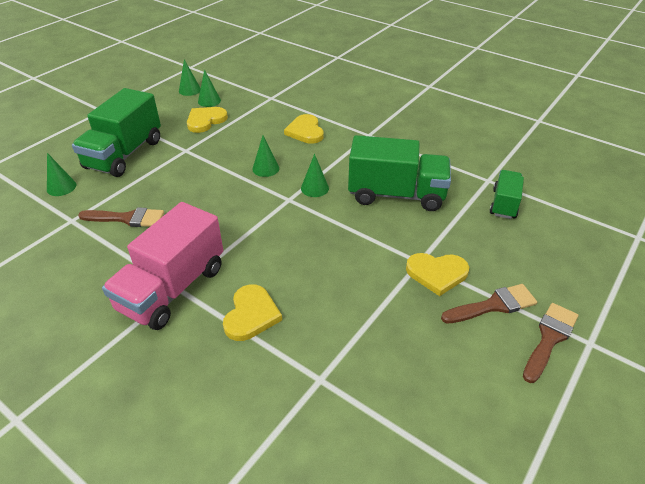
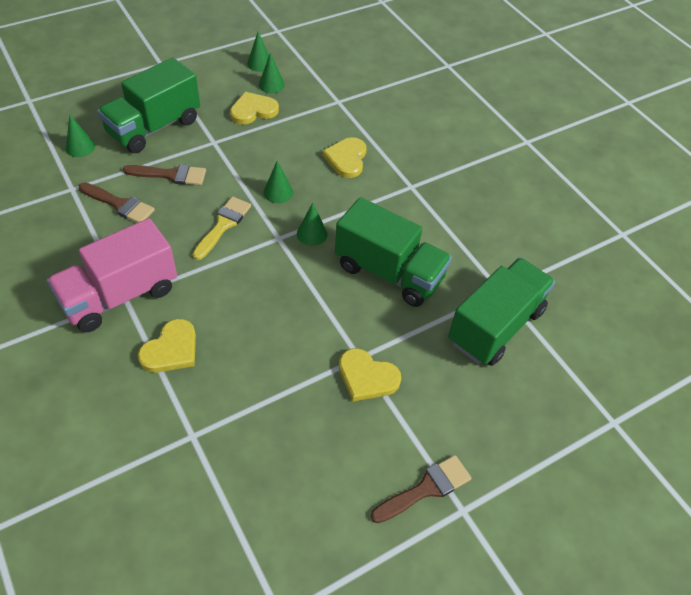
camera: 20 degrees right, 10 degrees up
(234, 205) = (223, 225): none -> yellow brush
(493, 305) = (397, 433): brown brush -> brown brush (170, 175)
(504, 204) = (495, 326): green truck -> green truck, size x1.79

